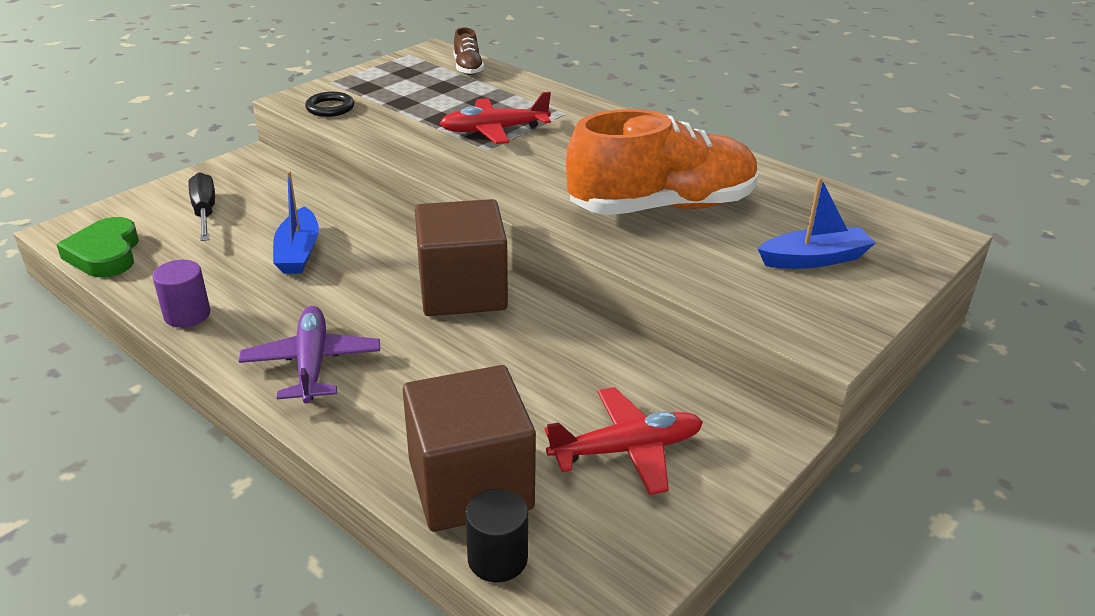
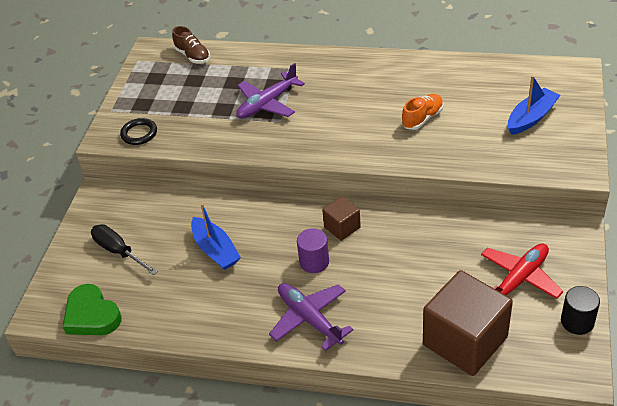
camera: 25 degrees left, 10 degrees up
(187, 315) = (199, 328): purple cylinder -> purple cylinder (314, 262)
(462, 291) = (342, 227): brown cube -> brown cube, size x0.49
(494, 130) = (267, 104): red plane -> purple plane
(497, 559) = (515, 371): black cylinder -> black cylinder (577, 322)
(662, 207) = (422, 118): orange shoe -> orange shoe, size x0.42

